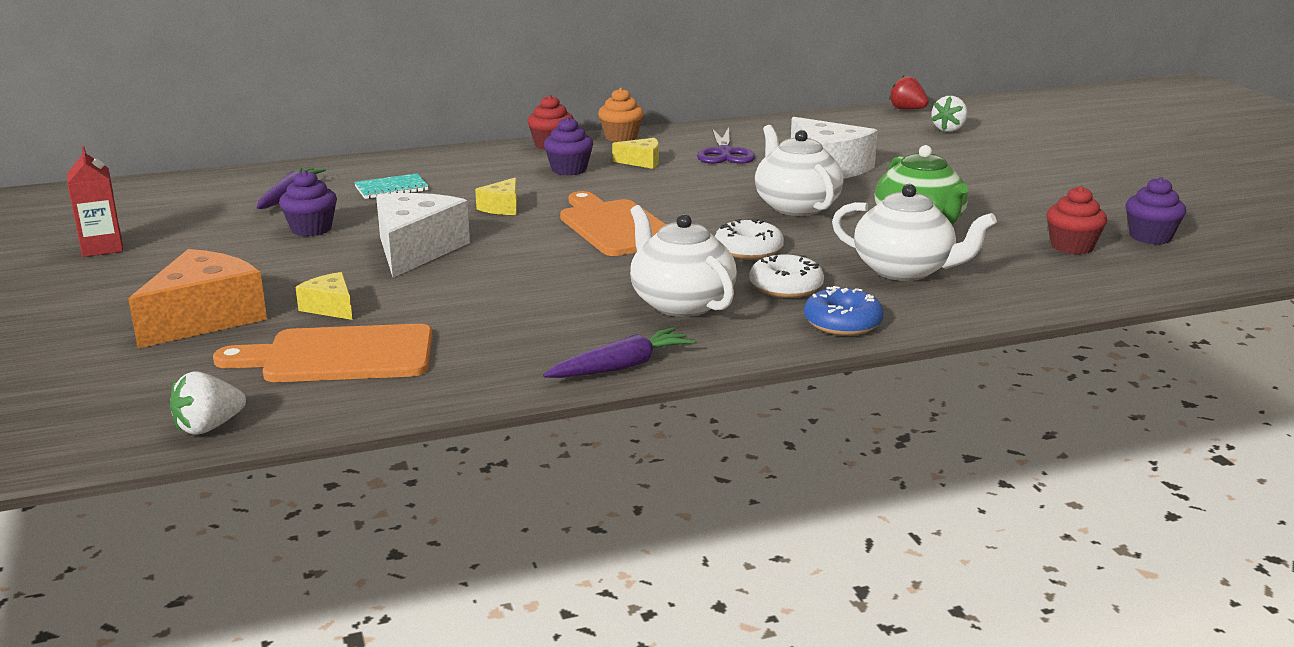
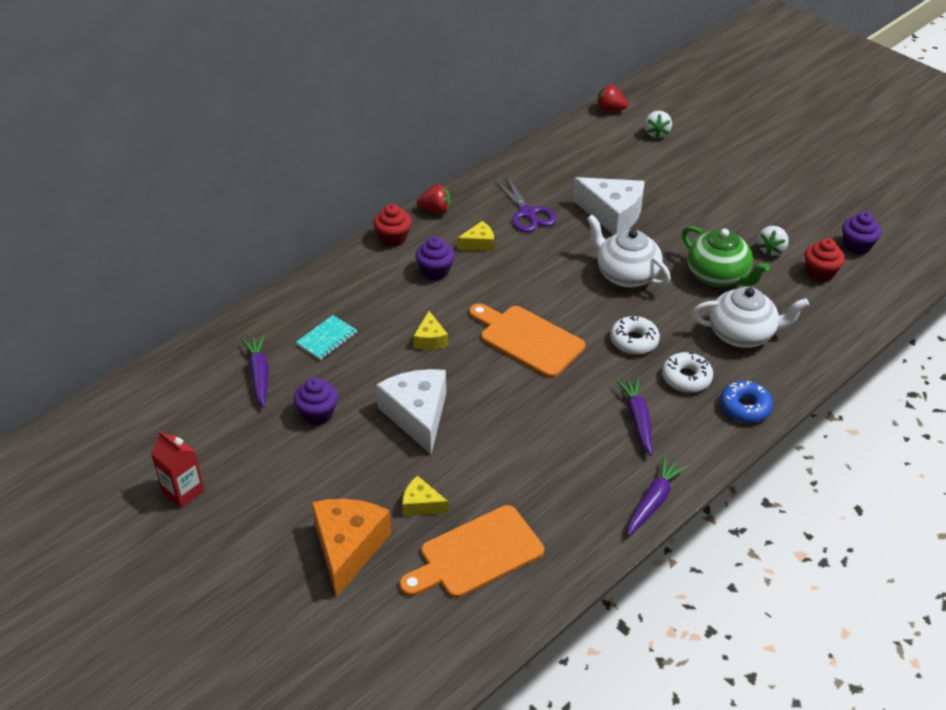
camera: 25 degrees left, 20 degrees up
(208, 427) = (463, 656): white strawberry -> white strawberry (771, 250)
(621, 137) = (435, 210): orange cupcake -> red strawberry
(681, 303) = (637, 419): white teapot -> purple carrot

